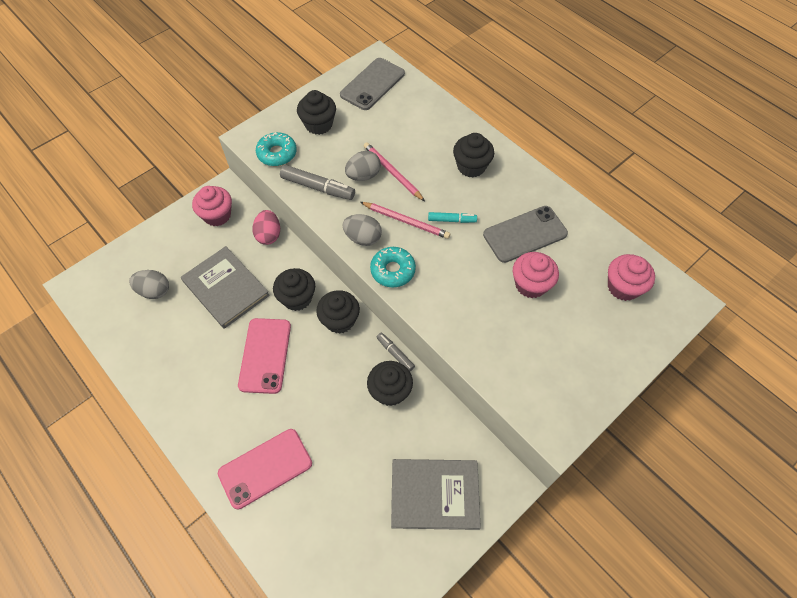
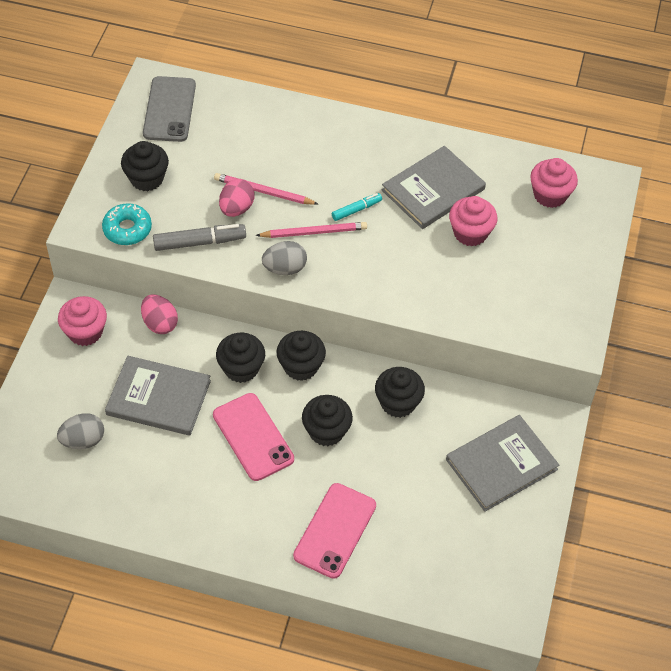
camera: 35 degrees left, 5 degrees down
(363, 175) = (236, 208): grey egg -> pink egg
(393, 270) = (337, 284): turquoise donut -> none
(395, 353) = (377, 368): grey marker -> none
(471, 166) = (336, 149): black cupcake -> black cupcake (326, 431)
(525, 234) = (433, 190): grey phone -> grey book

